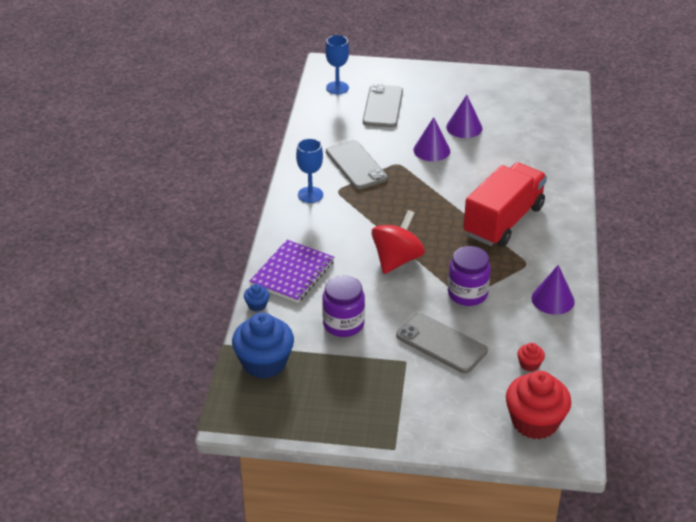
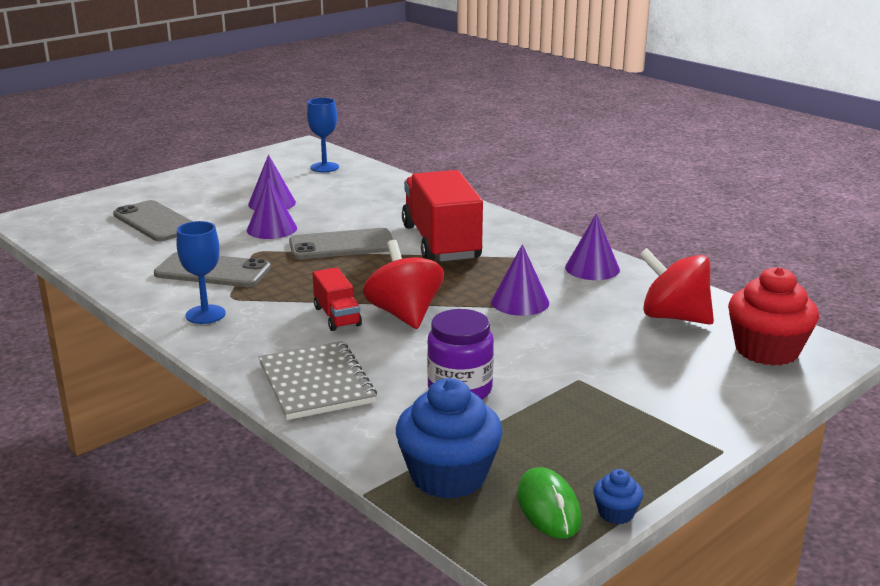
camera: 50 degrees left, 15 degrees down
(257, 305) = (332, 433): blue cupcake -> blue cupcake (616, 513)
(274, 409) = (548, 507): none -> green mouse
(292, 273) = (316, 383): purple notebook -> grey notebook
(337, 88) = (72, 229): blue goblet -> blue goblet (324, 167)
(364, 238) = (337, 316): none -> red truck
(441, 343) = (578, 347): grey phone -> grey phone (342, 245)
(467, 294) = (520, 302): purple jar -> purple cone
(529, 364) = (674, 317): red cupcake -> red spinning top

